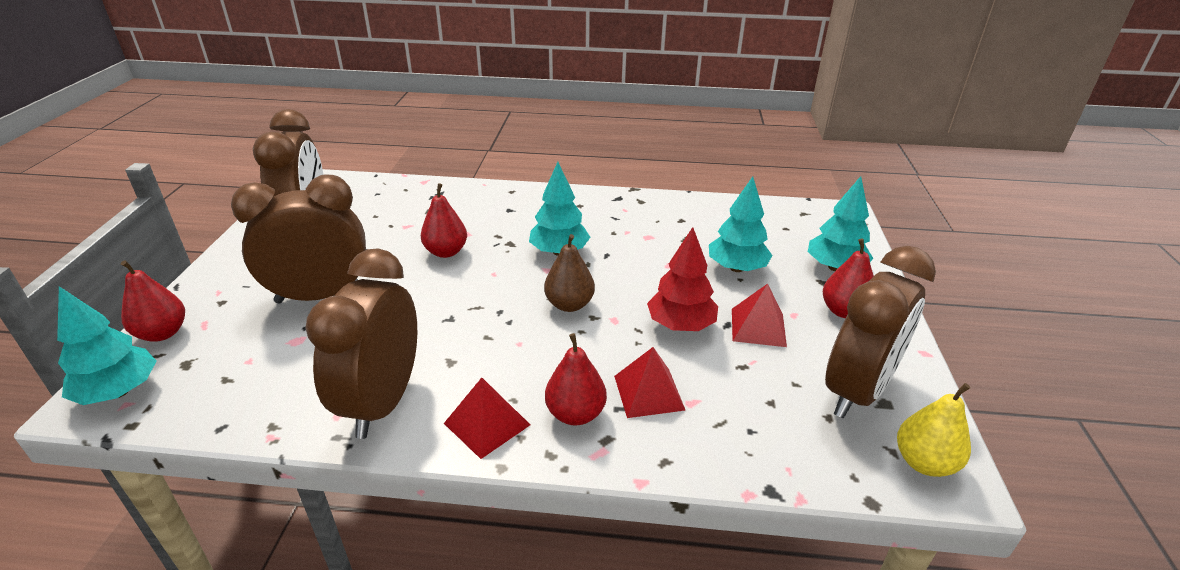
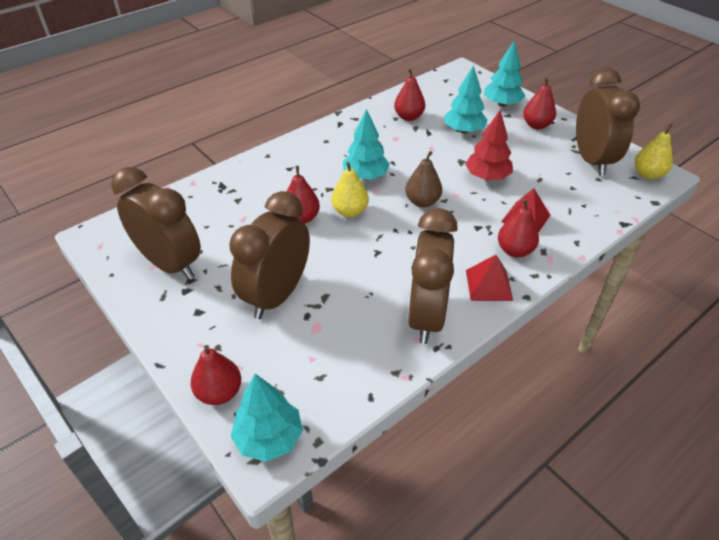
camera: 45 degrees left, 10 degrees up
(382, 402) = (426, 316): brown clock -> brown clock turned 45 degrees clockwise
(491, 271) = (350, 211): none -> yellow pear
(697, 226) = (409, 117): none -> red pear
(758, 327) = (517, 156): red pyramid -> none

